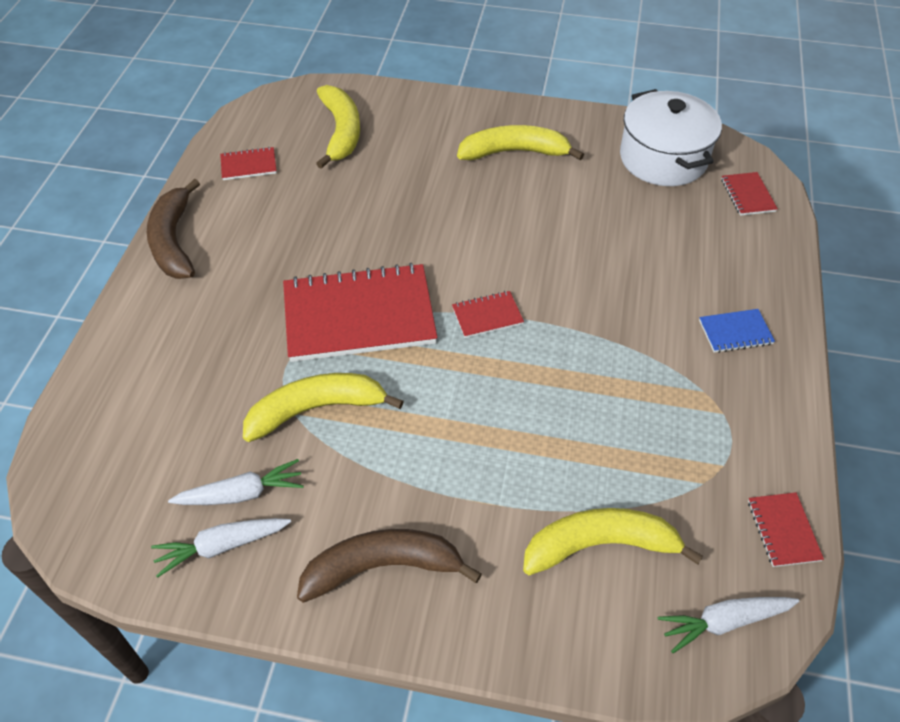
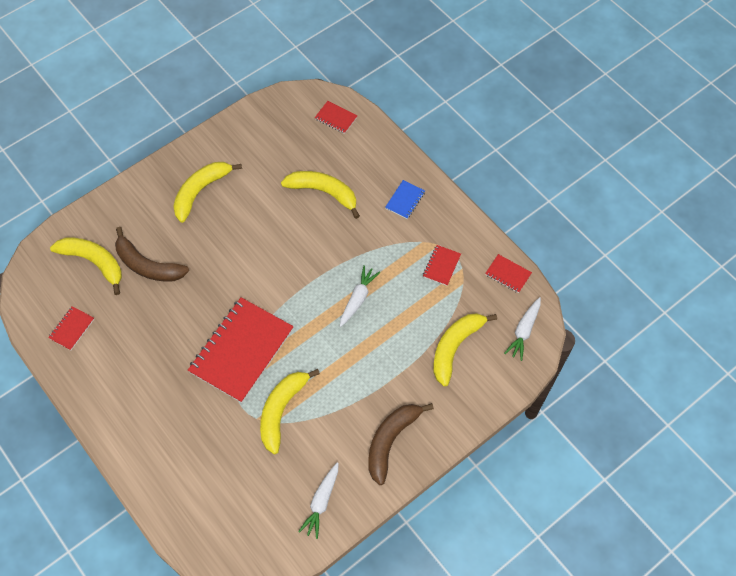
camera: 50 degrees left, 10 degrees up
(173, 241) = (96, 406): brown banana -> brown banana (148, 265)
(241, 493) = (300, 476): white carrot -> white carrot (358, 299)
(487, 316) = (297, 294): red notebook -> red notebook (441, 266)
(643, 249) = (323, 192): none -> yellow banana
(663, 158) = (276, 130): white pot -> none

